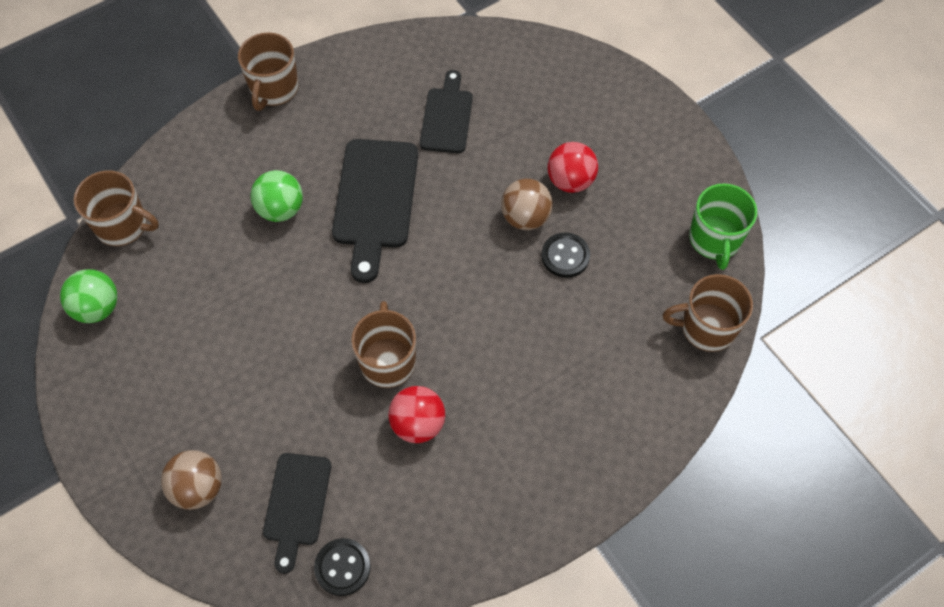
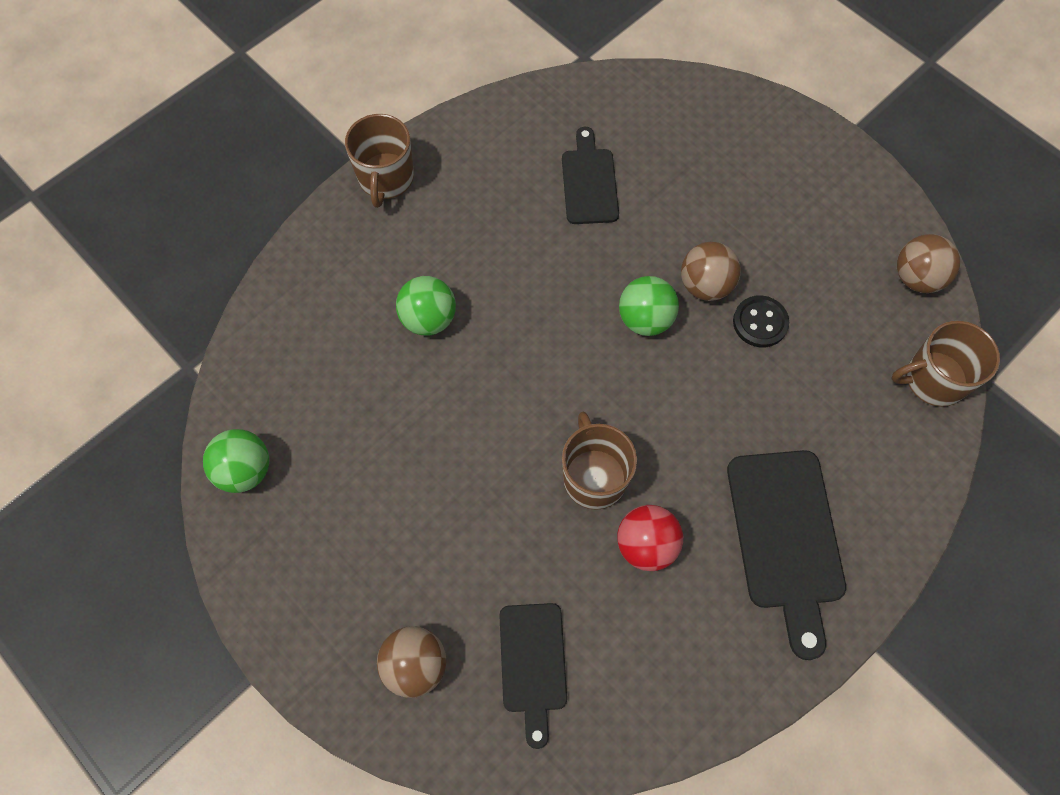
camera: 10 degrees left, 5 degrees up
(123, 225) = (251, 367): brown mug -> none
(342, 567) = (603, 729): black button -> none
(374, 200) = (532, 291): black cutting board -> black cutting board (785, 538)
(465, 238) = (645, 319): none -> green ball
(570, 181) = (744, 235): red ball -> none
(714, 240) = (916, 278): green mug -> brown ball

